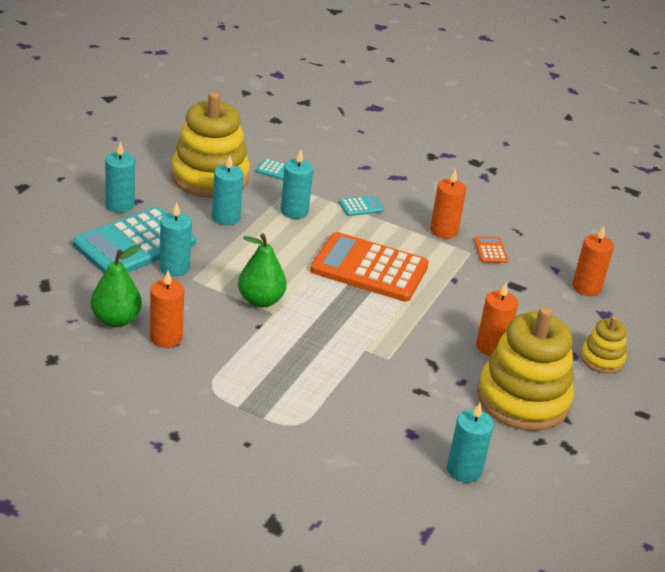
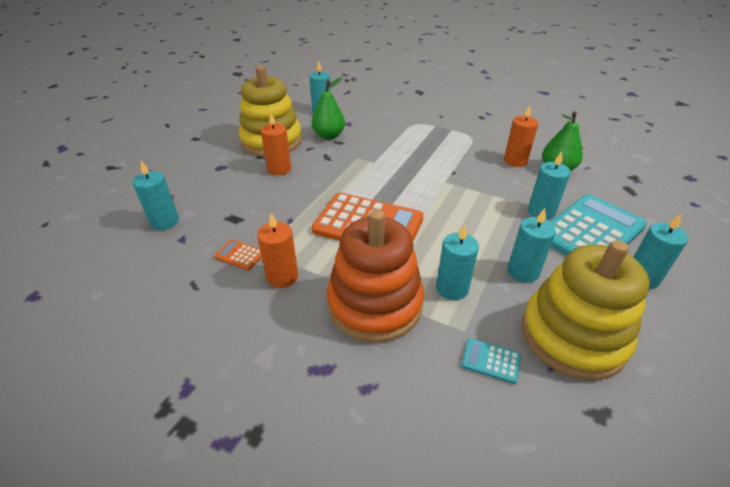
camera: 175 degrees left, 5 degrees up
(260, 300) = (458, 190): green pear -> green pear (329, 136)
(361, 206) = (374, 304): turquoise calculator -> orange stacking toy
(490, 250) = (240, 255): orange calculator -> orange calculator turned 120 degrees clockwise
(586, 287) = (164, 222): orange candle -> turquoise candle
(602, 359) = (198, 166): yellow stacking toy -> none

